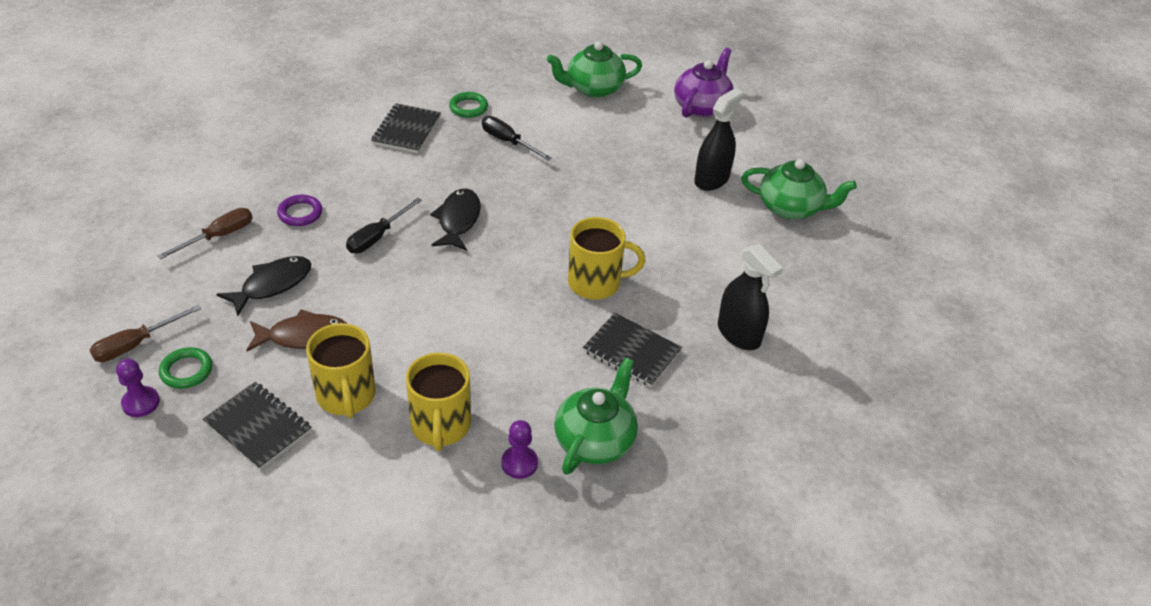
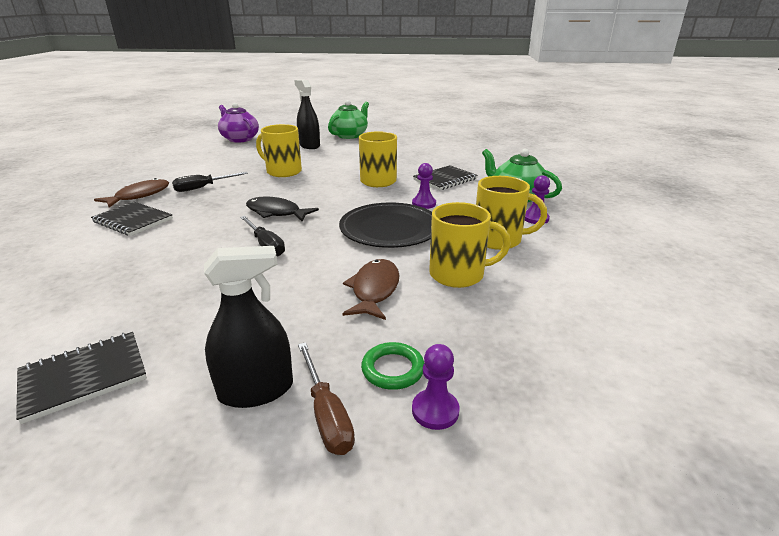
camera: 70 degrees left, 15 degrees down
(219, 236) = (174, 335): brown screwdriver -> none
(258, 427) = (488, 323): black notebook -> black notebook (84, 377)
(272, 285) = (288, 303): black fish -> none
(300, 213) = (190, 280): purple ring -> none
(442, 323) = (390, 229): none -> black plate
(468, 107) = (139, 195): green ring -> brown fish
(530, 341) = (424, 204): none -> purple pawn
(590, 186) = (283, 171): none -> yellow mug
(593, 88) = (180, 159): green teapot -> none
(738, 334) = (440, 157): black spray bottle -> black spray bottle (256, 390)

